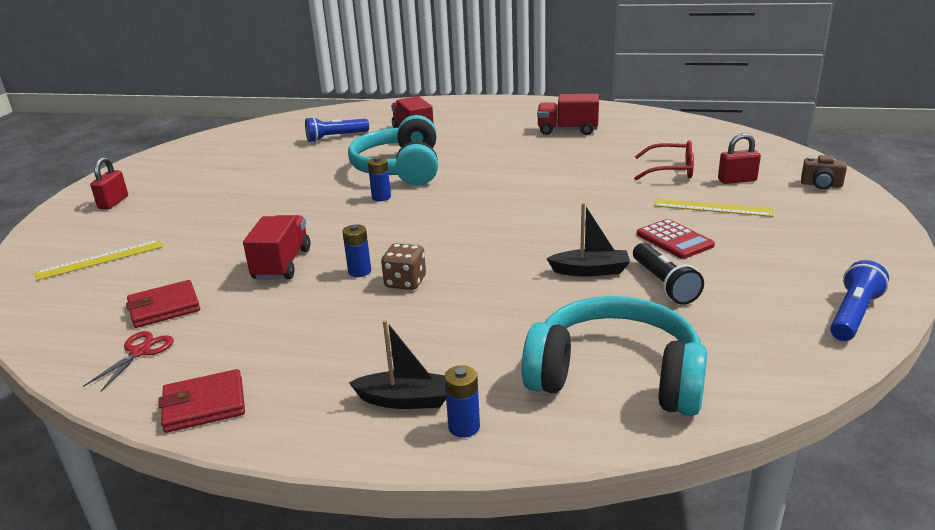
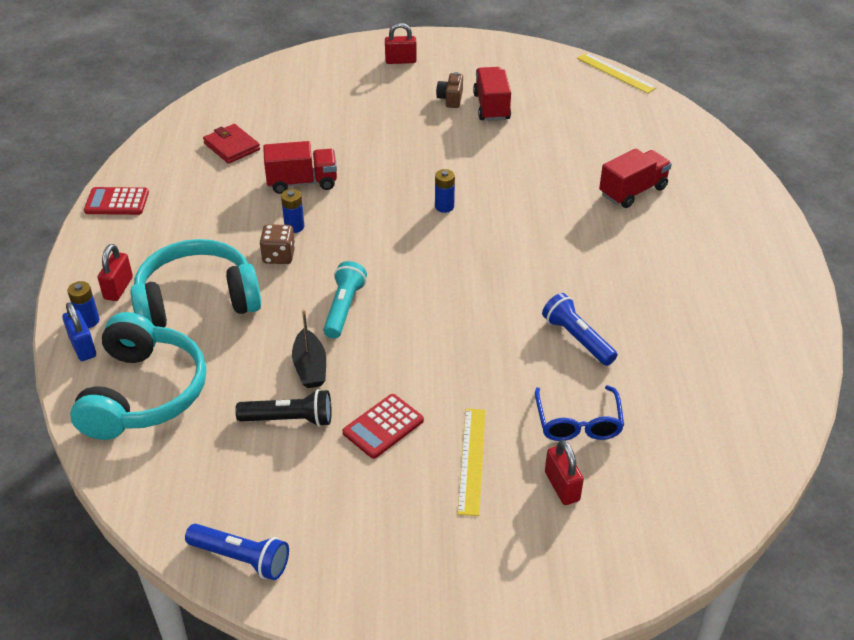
camera: 75 degrees right, 15 degrees up
(100, 259) = (300, 92): yellow ruler -> yellow ruler (616, 73)
(140, 351) = (176, 156): red scissors -> none
(204, 405) = (117, 202): red wallet -> red calculator
(336, 137) = (595, 140): blue flashlight -> blue flashlight (577, 339)
(400, 169) = (520, 204): turquoise headphones -> turquoise headphones (197, 301)
(405, 400) = (118, 288): black boat -> red padlock
(508, 250) = (344, 308): none -> turquoise flashlight
(518, 431) = (83, 347): none -> blue padlock
(567, 130) = (689, 319): red truck -> red truck (491, 107)
(664, 284) = (289, 419): black flashlight -> black flashlight turned 150 degrees counterclockwise
(671, 170) = (578, 423): red glasses -> blue glasses
(821, 185) = (568, 574): brown camera -> brown camera (450, 99)

